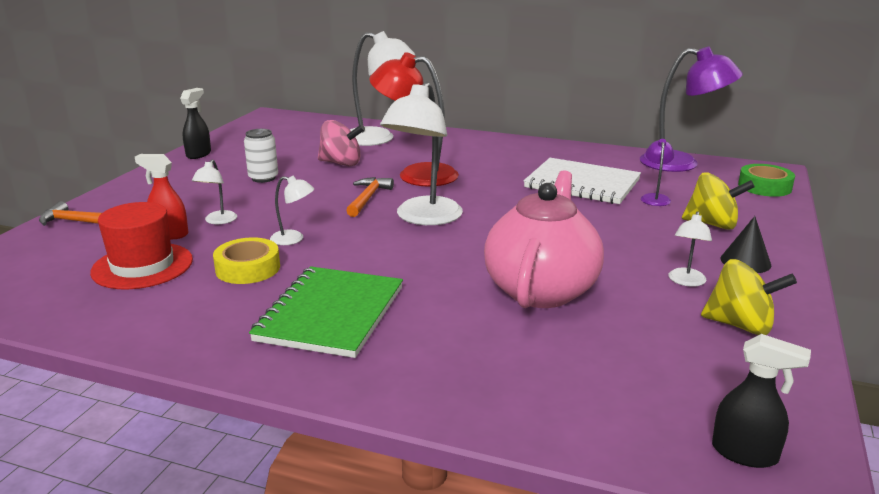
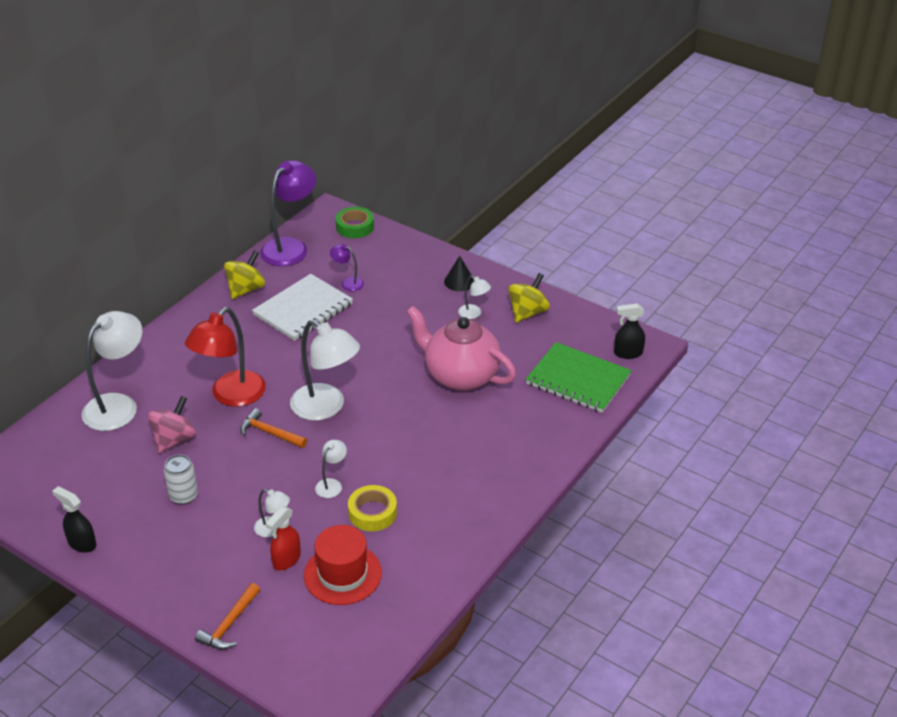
camera: 75 degrees left, 15 degrees up
(330, 314) = (456, 475): green notebook -> green notebook (578, 380)
(712, 224) = (403, 274): yellow spinning top -> yellow spinning top (246, 289)
(745, 453) = (628, 353): black spray bottle -> black spray bottle turned 135 degrees counterclockwise

